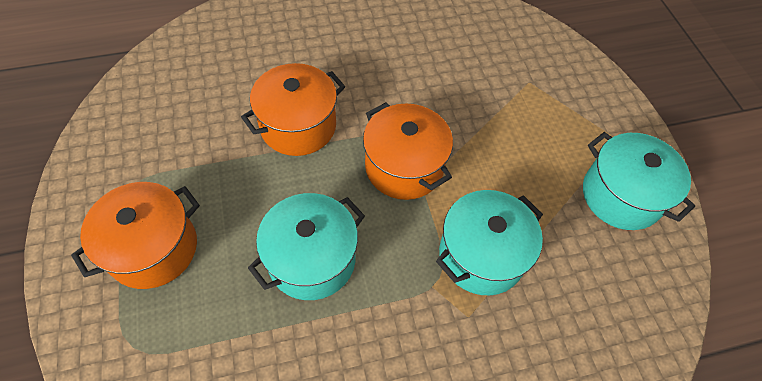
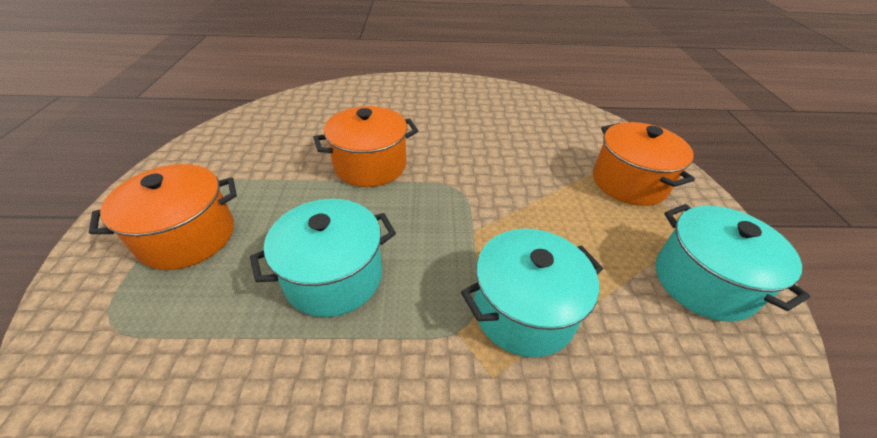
camera: 15 degrees right, 15 degrees down
(404, 167) = (460, 213): orange pot -> orange pot (629, 182)

